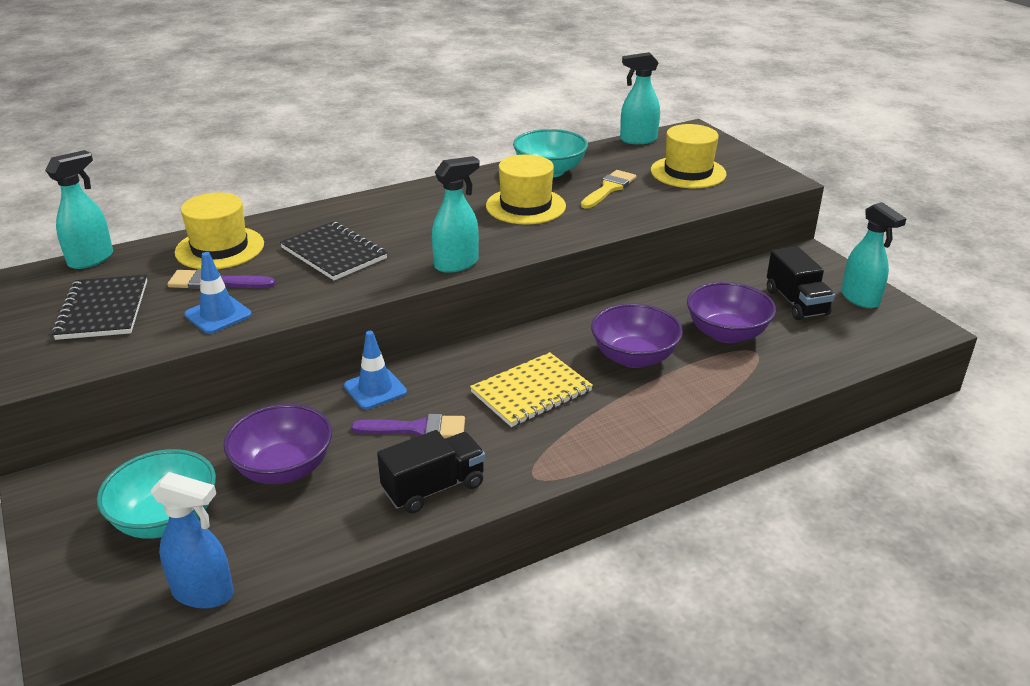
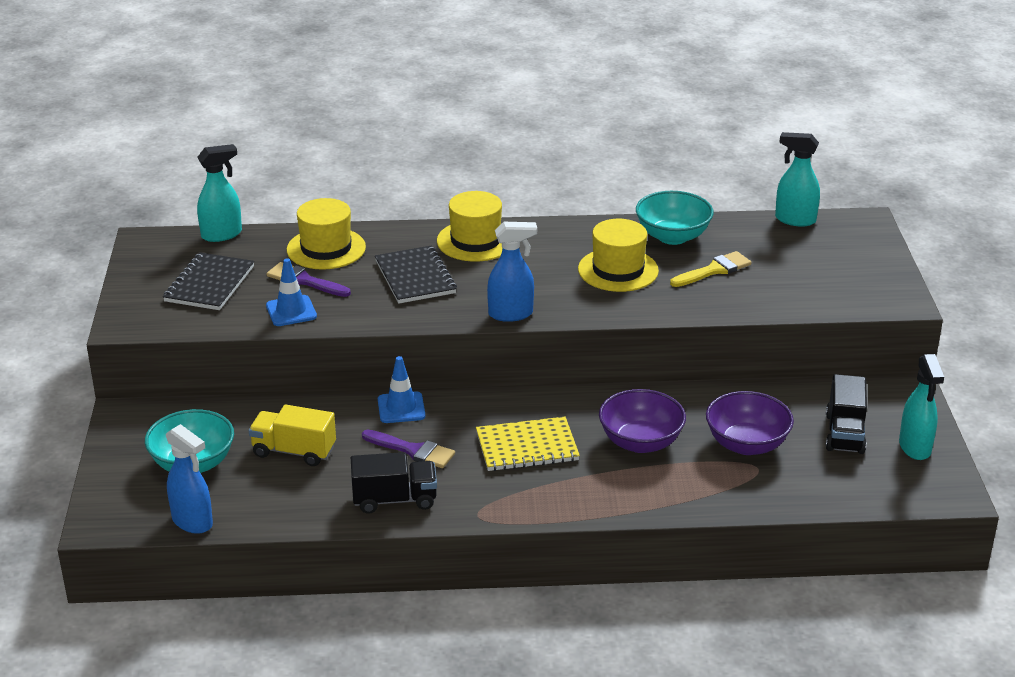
camera: 25 degrees right, 0 degrees up
(284, 468) = (294, 451): purple bowl -> yellow truck
(457, 264) = (511, 314): turquoise spray bottle -> blue spray bottle
(688, 172) = (811, 270): yellow hat -> yellow hat (475, 241)

